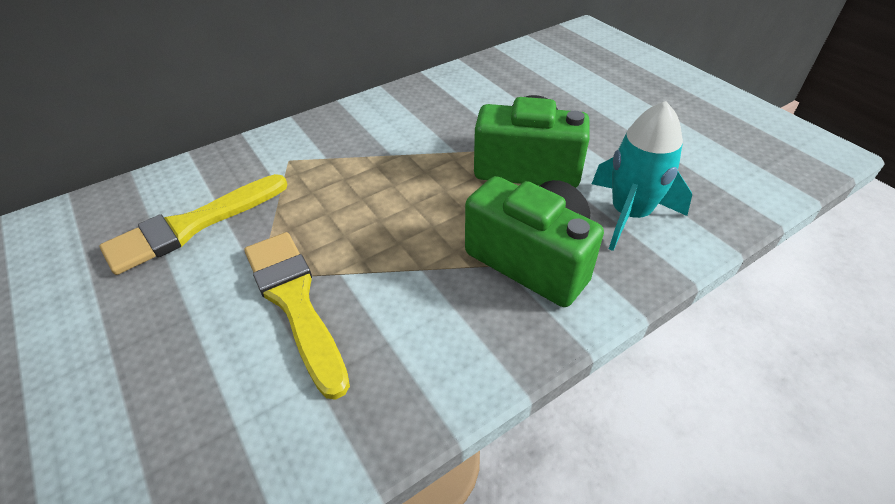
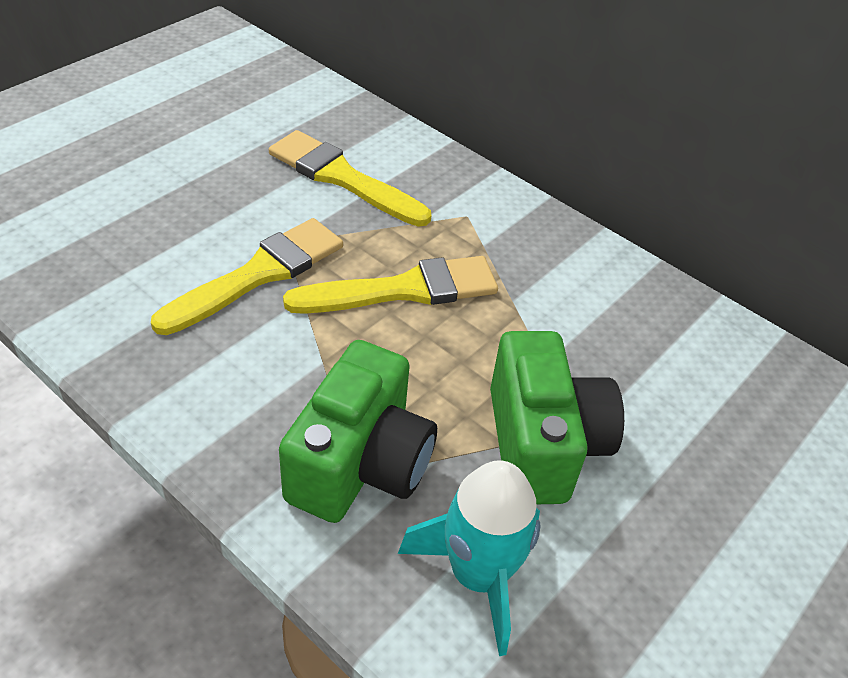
camera: 70 degrees right, 0 degrees up
(357, 208) = (404, 290): none -> yellow brush

